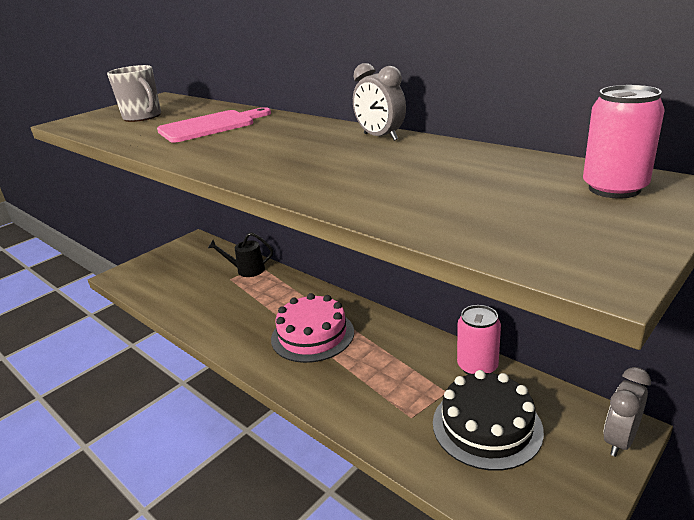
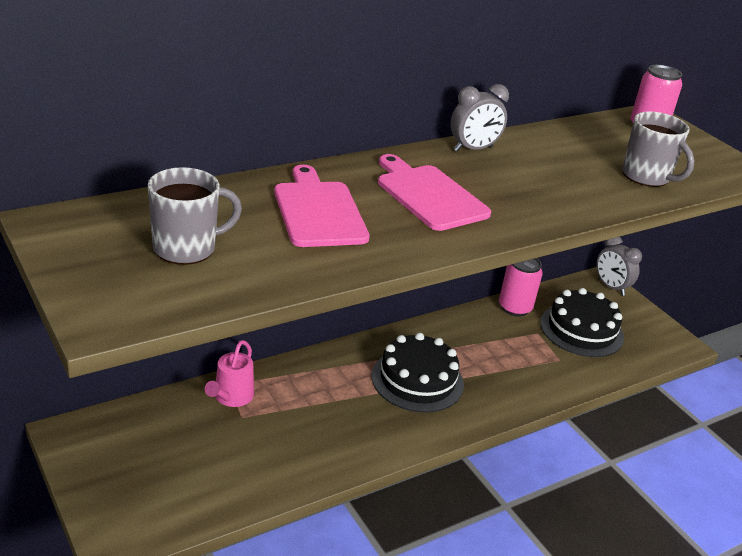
camera: 80 degrees left, 5 degrees up
(247, 270) = (231, 397): black watering can -> pink watering can
(266, 141) = (429, 195): none -> pink cutting board
(312, 335) = (417, 380): pink cake -> black cake
(437, 206) = (647, 177): none -> grey mug

